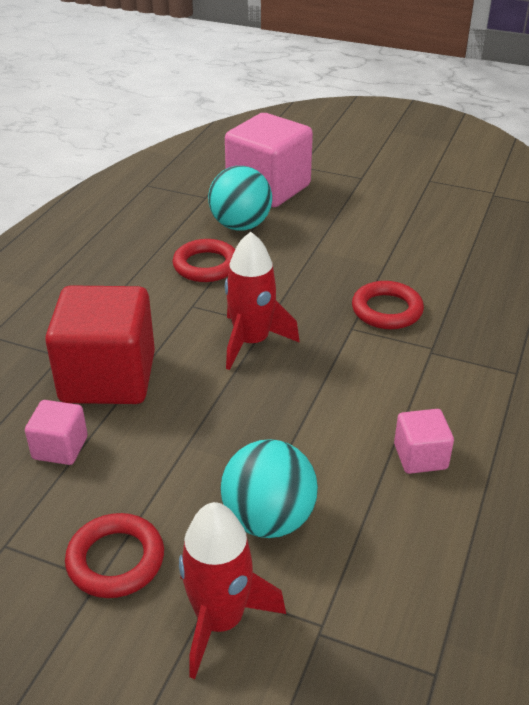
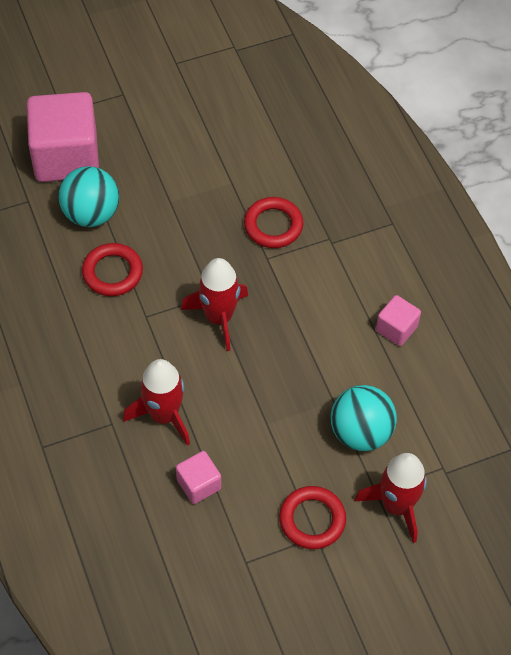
camera: 45 degrees left, 20 degrees up
(108, 378) = (164, 415): red cube -> red rocket

